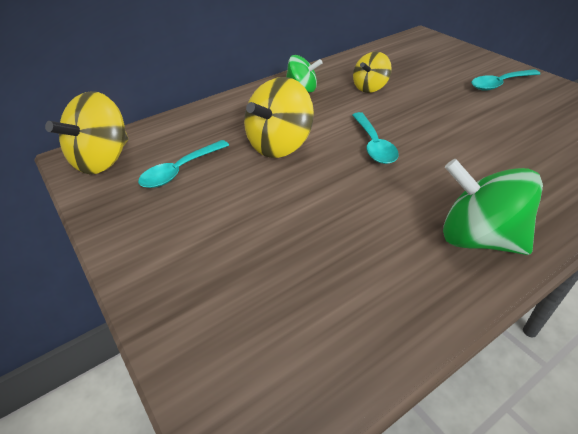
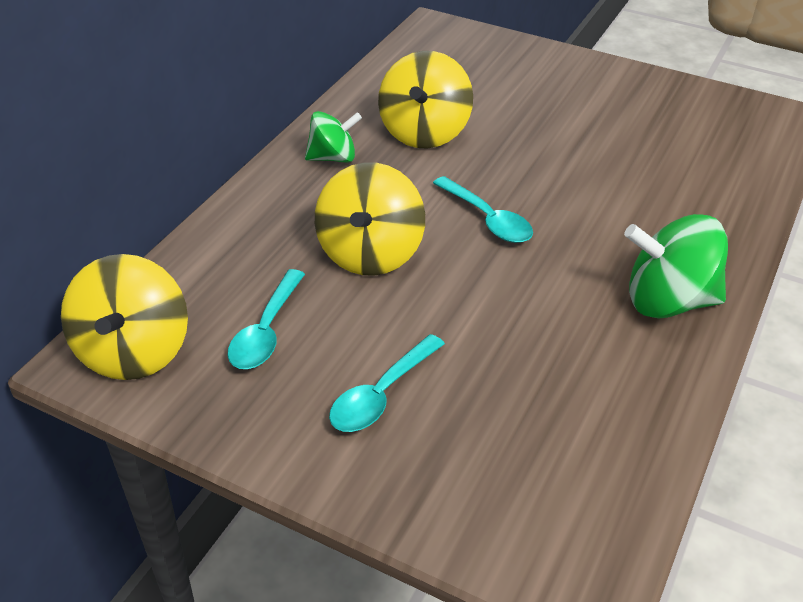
camera: 30 degrees left, 0 degrees up
(370, 87) = (424, 133): yellow spinning top -> yellow spinning top, size x1.61
(499, 84) = (578, 89): turquoise spoon -> turquoise spoon (381, 395)

